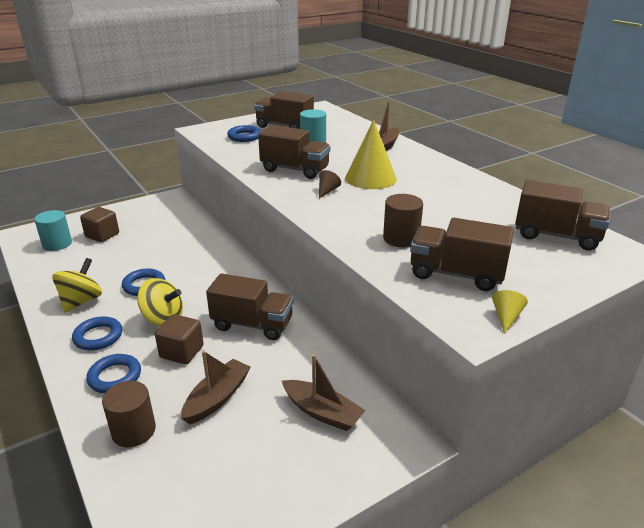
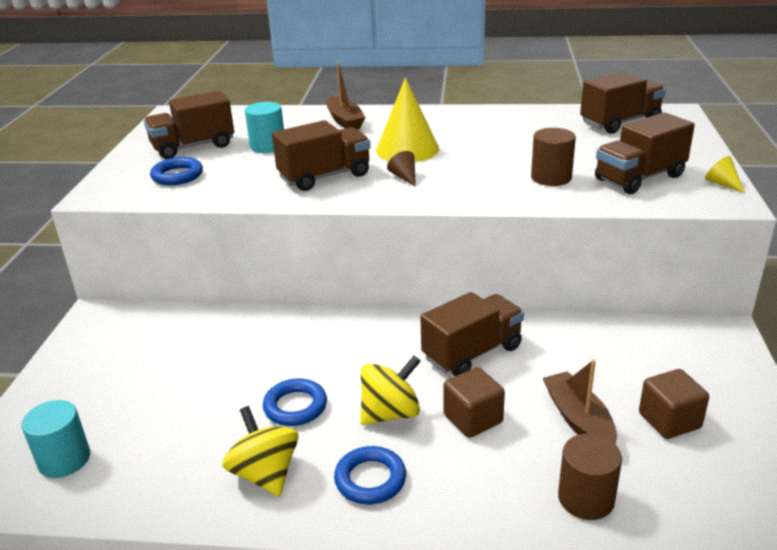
camera: 50 degrees left, 0 degrees up
(102, 235) = (107, 407): brown cube -> brown cube (669, 421)
(115, 377) = (471, 487): blue ring -> none
(322, 412) = (652, 362): brown boat -> none

